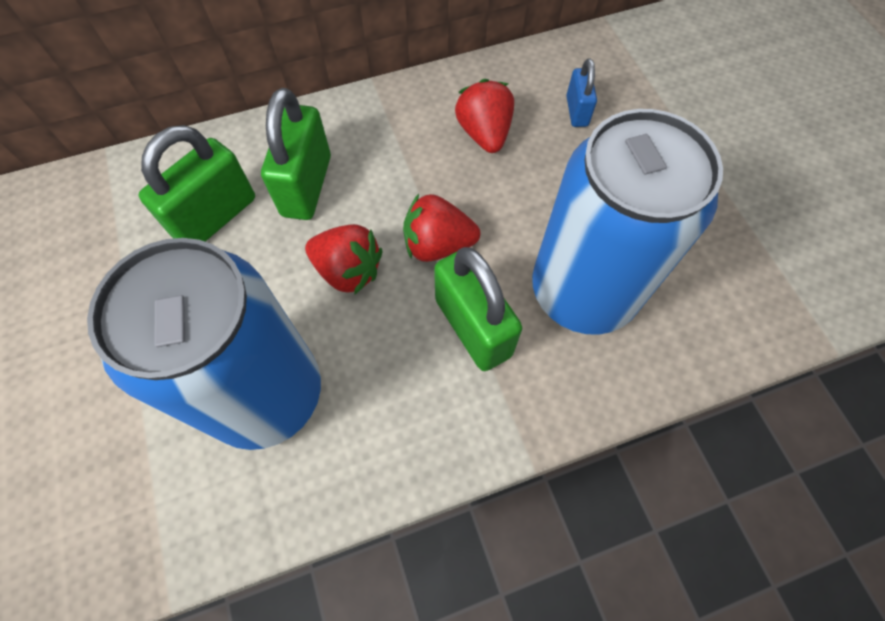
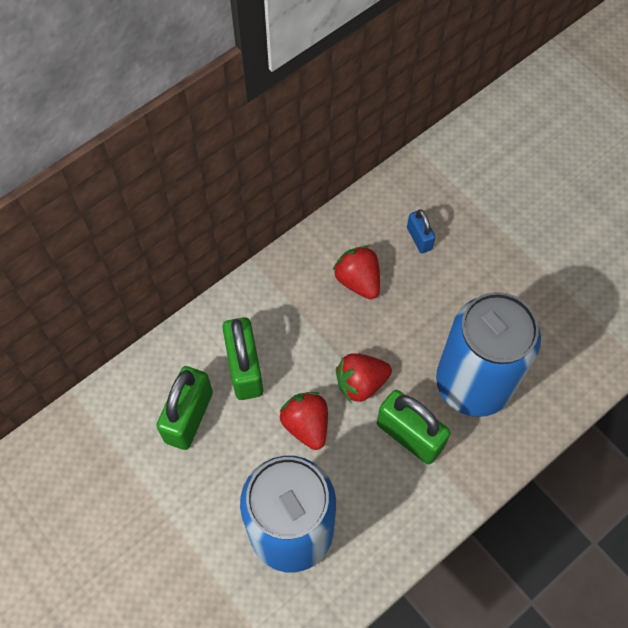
camera: 20 degrees left, 0 degrees up
(348, 271) = (306, 425): red strawberry -> red strawberry turned 120 degrees counterclockwise

